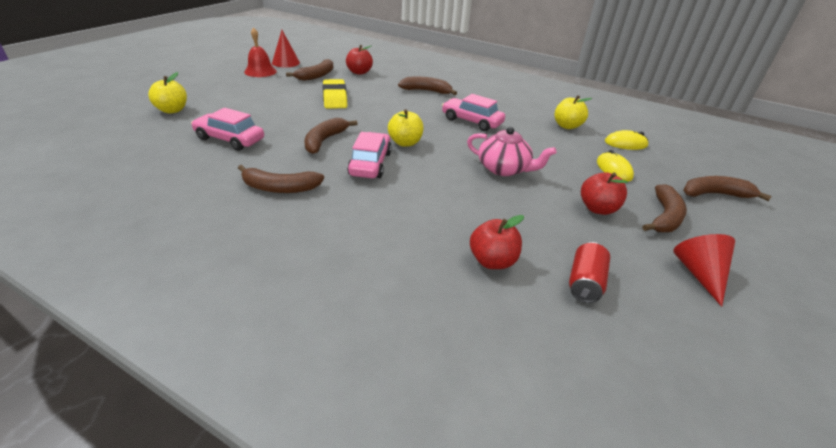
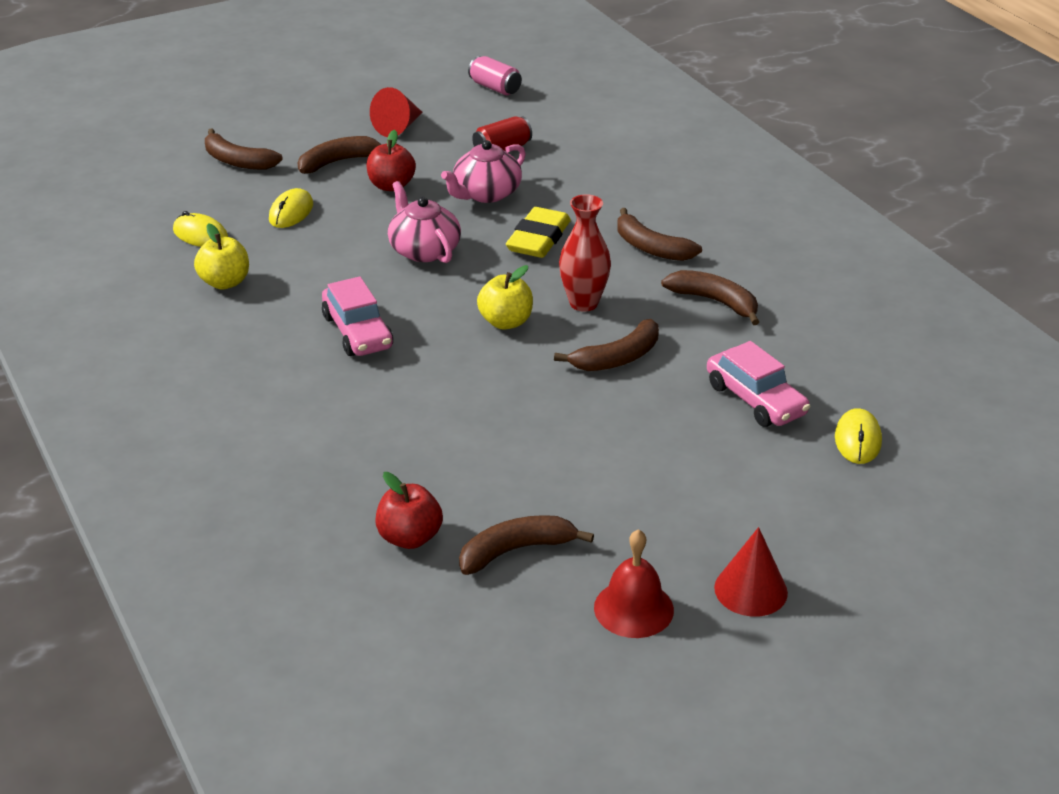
camera: 145 degrees left, 0 degrees up
(161, 134) = (858, 439): none -> yellow mouse
(172, 110) = (840, 502): yellow apple -> none
(286, 62) = (553, 639): red cone -> red cone (750, 590)
(335, 98) = (532, 457): yellow eraser -> yellow eraser (538, 239)
(370, 164) = (583, 303): pink car -> red vase
(426, 91) = (338, 428): brown banana -> brown banana (651, 247)
(492, 261) = (559, 181): red apple -> none
(528, 225) = (486, 194): none -> pink teapot
(742, 397) = (495, 88): none -> pink can

